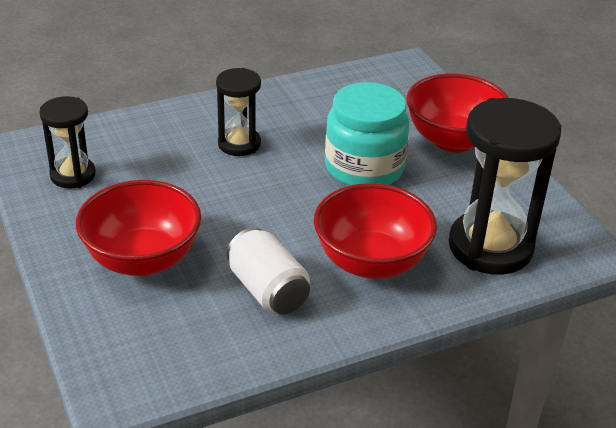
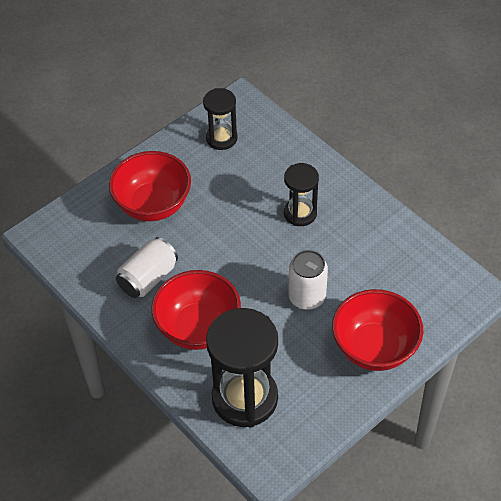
camera: 75 degrees right, 15 degrees up
(364, 168) = (307, 297): turquoise jar -> white can

